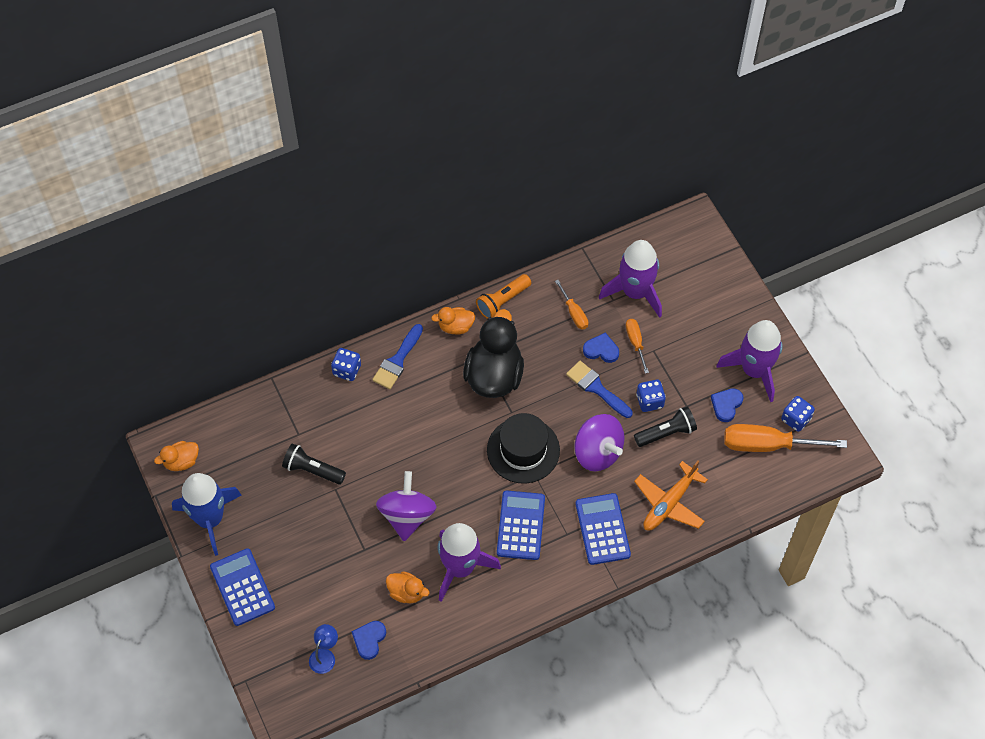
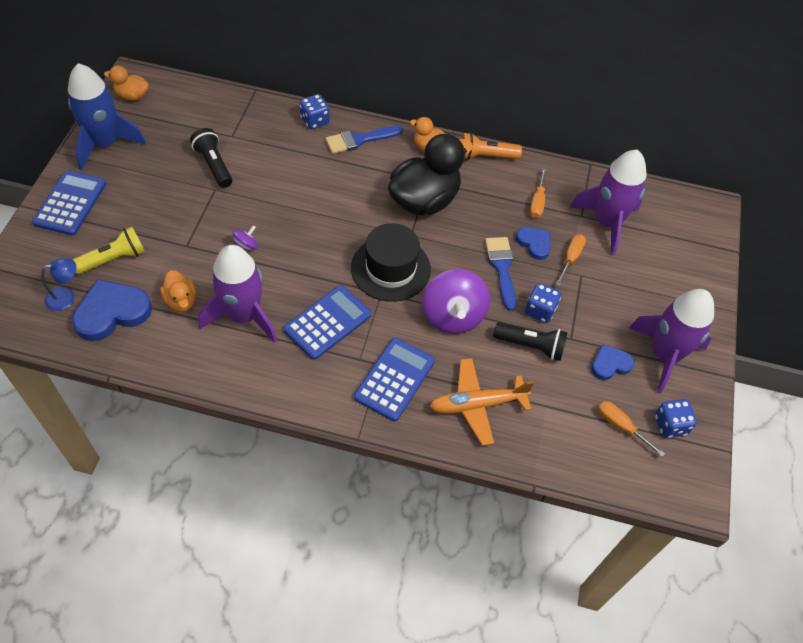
camera: 35 degrees right, 5 degrees down
(325, 602) = (113, 259): none -> yellow flashlight
(369, 640) = (112, 312): blue heart -> blue heart, size x1.74
(407, 516) = (246, 247): purple spinning top -> purple spinning top, size x0.45
(767, 445) = (621, 426): orange screwdriver -> orange screwdriver, size x0.52

